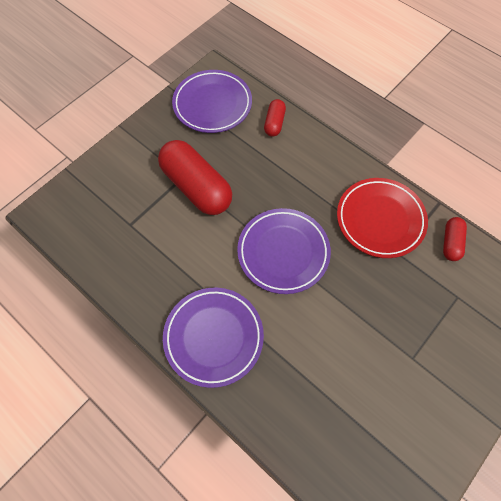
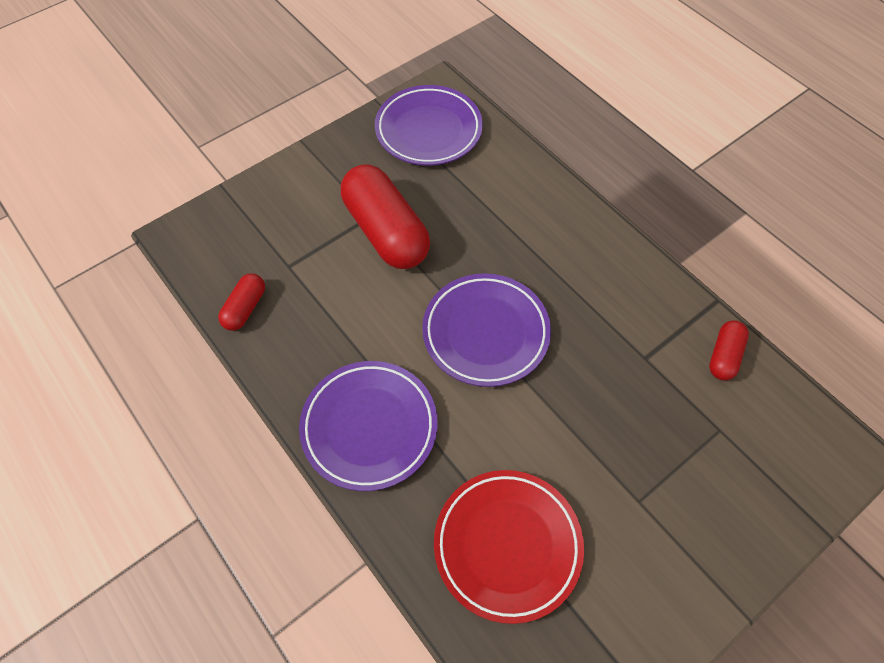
camera: 10 degrees right, 5 degrees down
(274, 123) = (507, 165): red capsule -> red capsule (245, 308)
(380, 220) = (628, 310): red plate -> red plate (507, 545)

